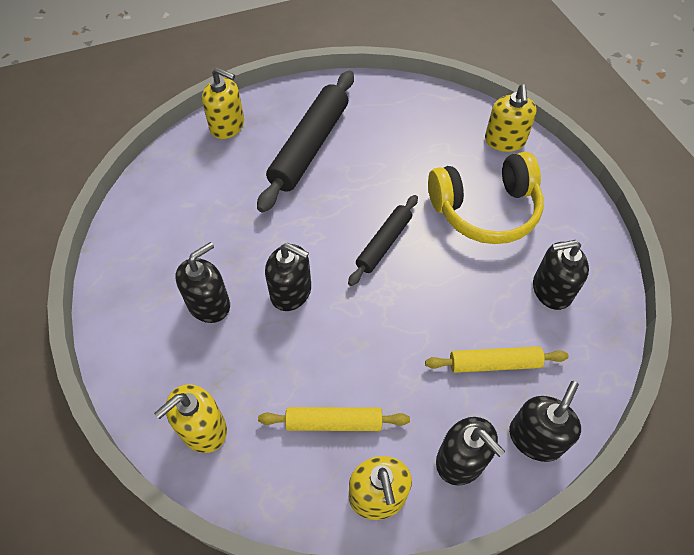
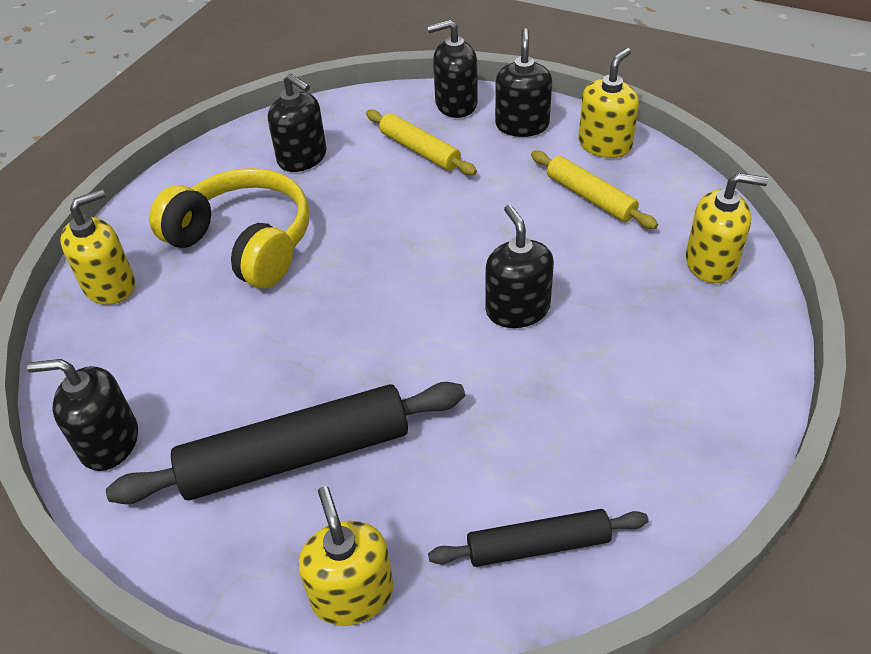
camera: 130 degrees left, 10 degrees down
(209, 304) = (614, 358): black soap dispenser -> black soap dispenser (109, 442)
(383, 243) = (375, 285): black rolling pin -> black rolling pin (538, 545)

